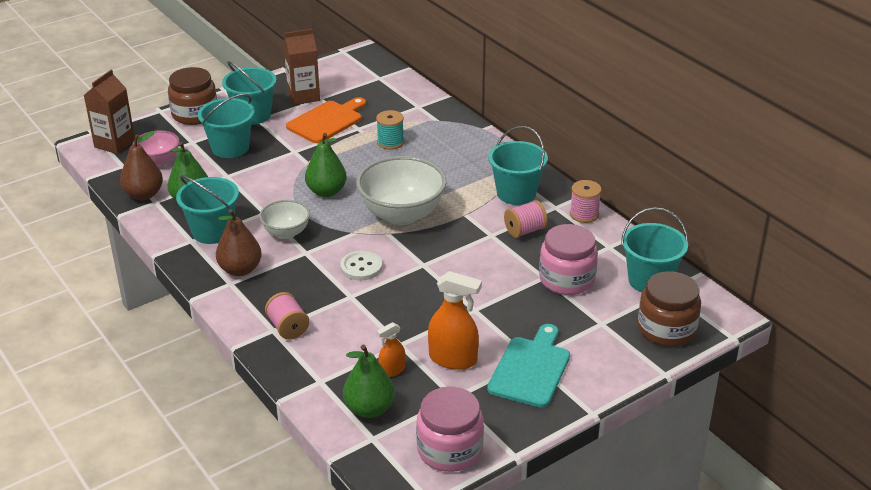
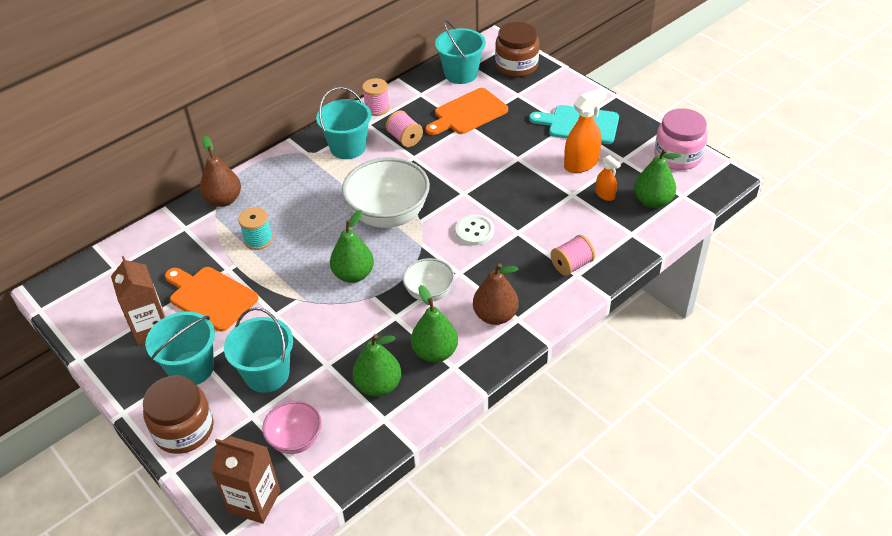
camera: 95 degrees left, 10 degrees up
(144, 195) = (371, 434): brown pear -> brown pear (224, 200)
(212, 231) = (435, 352): turquoise bucket -> green pear
(453, 359) = (581, 164): orange spray bottle -> orange spray bottle turned 45 degrees clockwise
(567, 279) = (468, 113): pink jar -> orange cutting board

